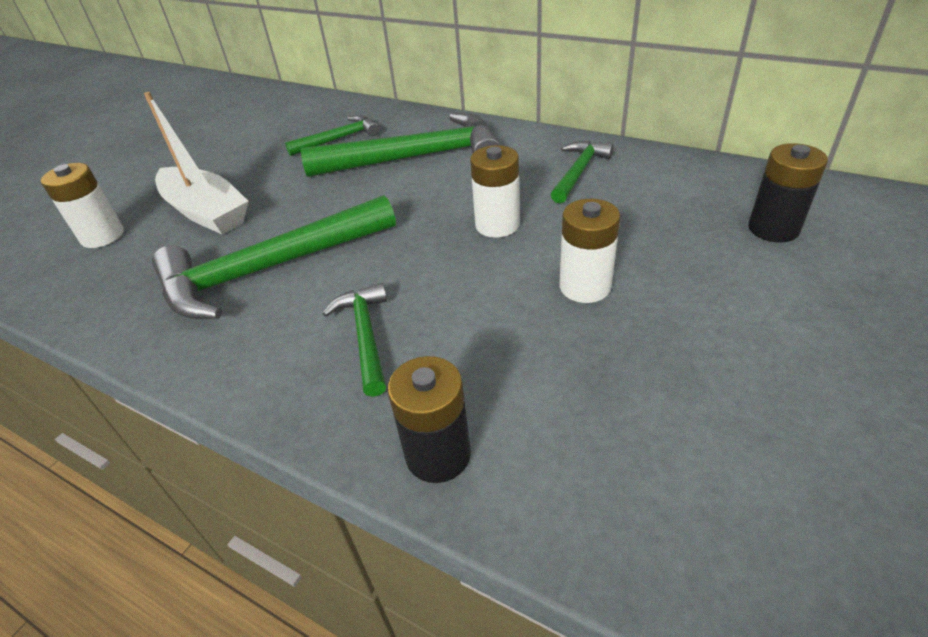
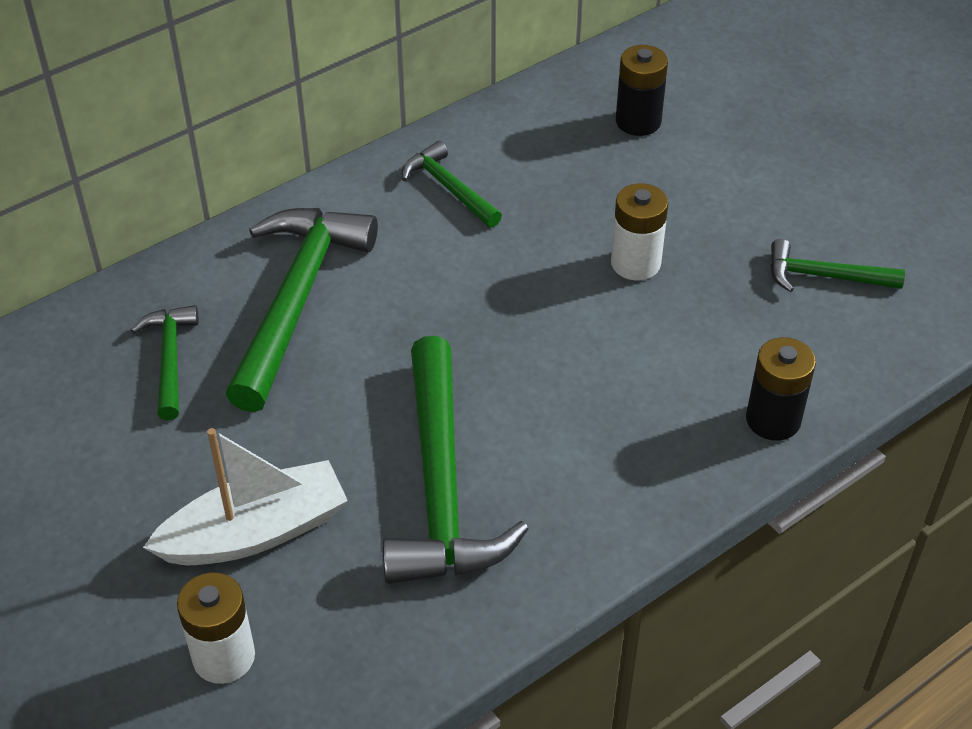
camera: 70 degrees left, 5 degrees up
(365, 336) = (608, 430): green hammer -> green hammer (824, 276)
(497, 225) = (498, 283): white battery -> none

